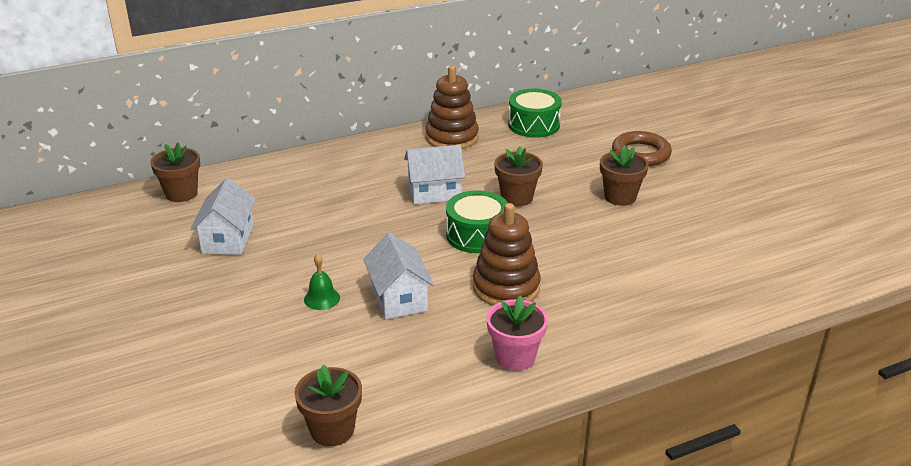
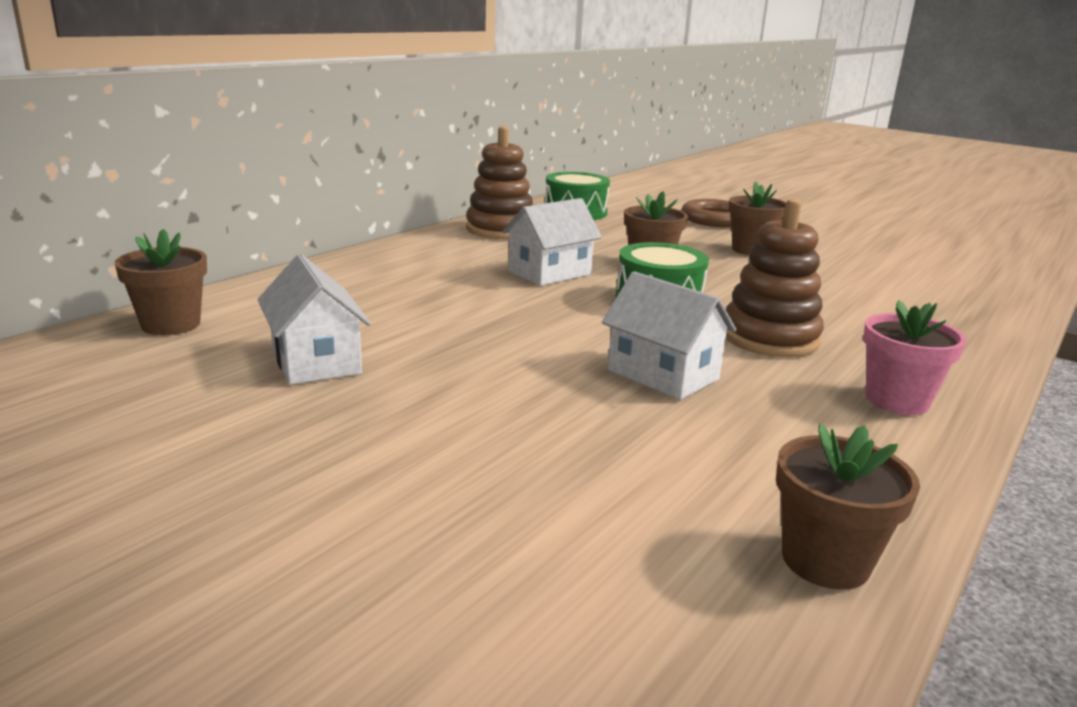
camera: 30 degrees left, 10 degrees down
(322, 298) = (557, 397): green bell -> none

